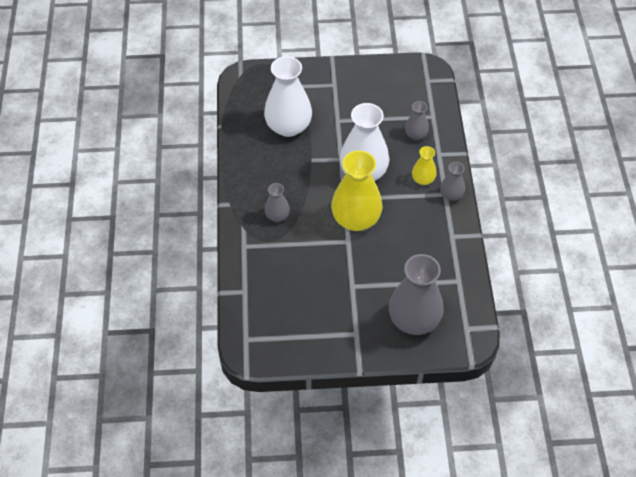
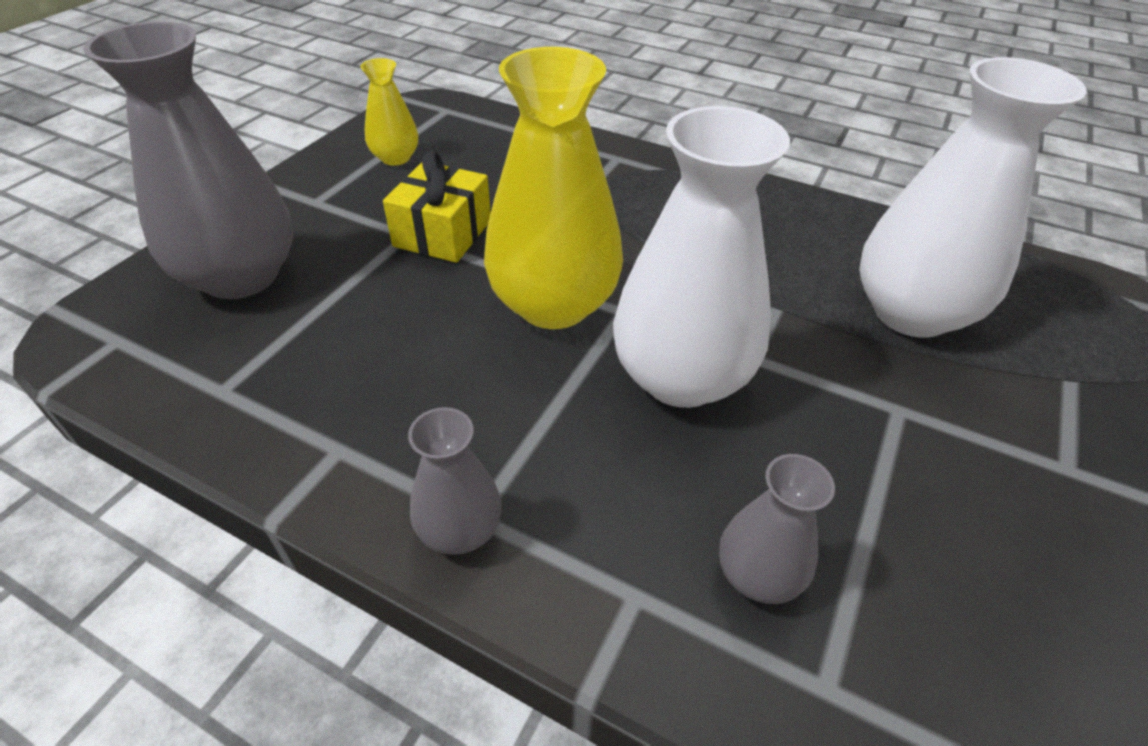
camera: 120 degrees right, 10 degrees down
(277, 216) = (653, 210): grey vase -> none
(343, 274) = (443, 233): none -> yellow gift
(423, 179) = (568, 491): yellow vase -> yellow vase (395, 158)

